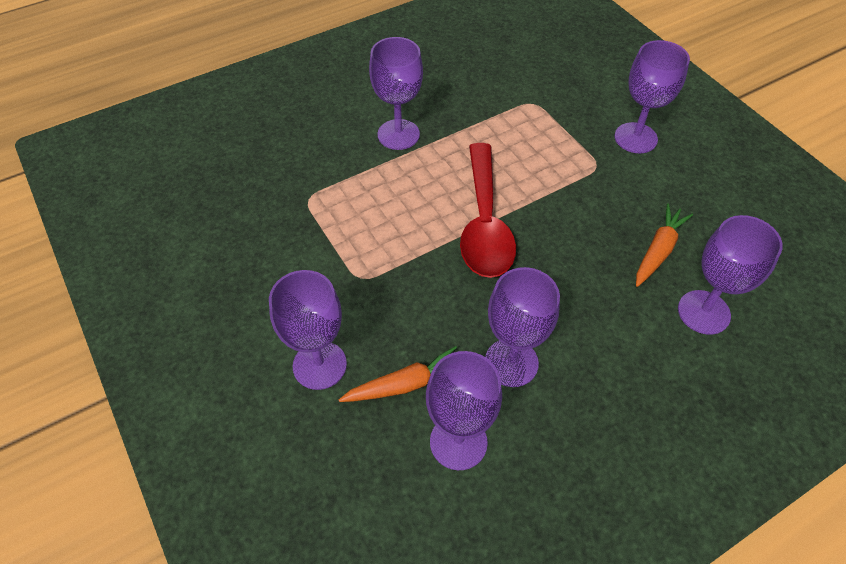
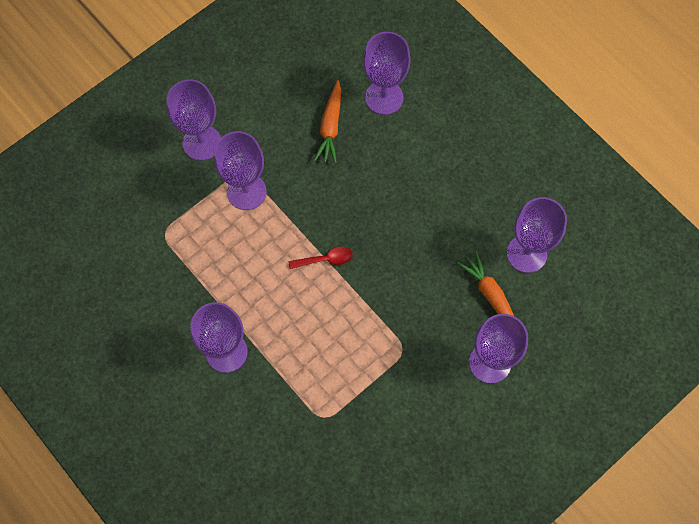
camera: 100 degrees left, 15 degrees up
(484, 223) = (325, 259): red spoon -> red spoon, size x0.41
(511, 362) = (456, 225): purple goblet -> purple goblet (246, 191)
(658, 250) = (330, 126): orange carrot -> orange carrot turned 105 degrees counterclockwise

